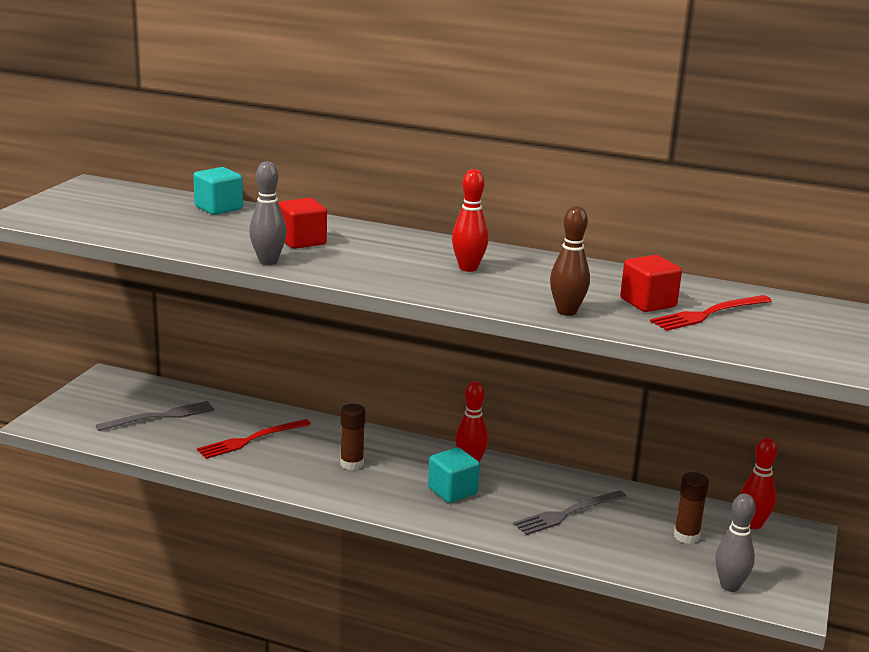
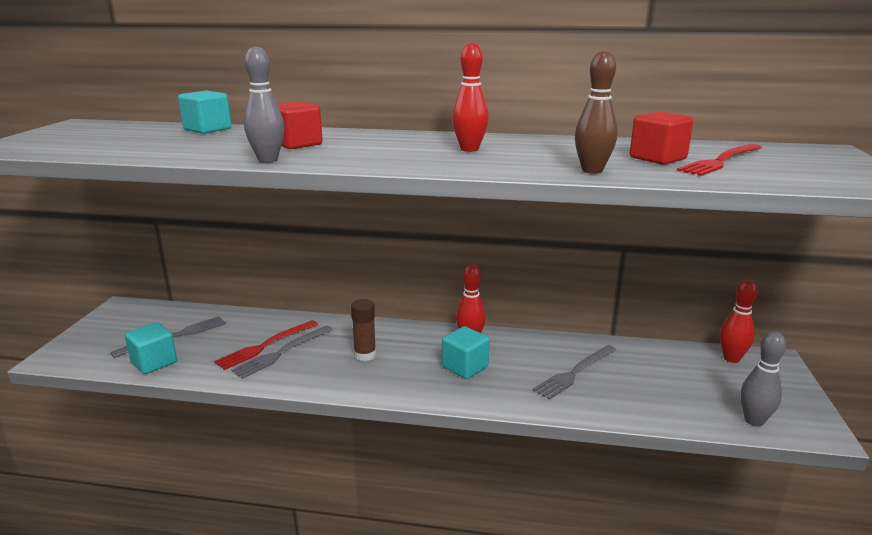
camera: 10 degrees left, 0 degrees up
(137, 441) = (154, 362): none -> turquoise cube
(266, 449) = (281, 352): none -> grey fork
(686, 536) = (686, 378): brown glue stick -> none

